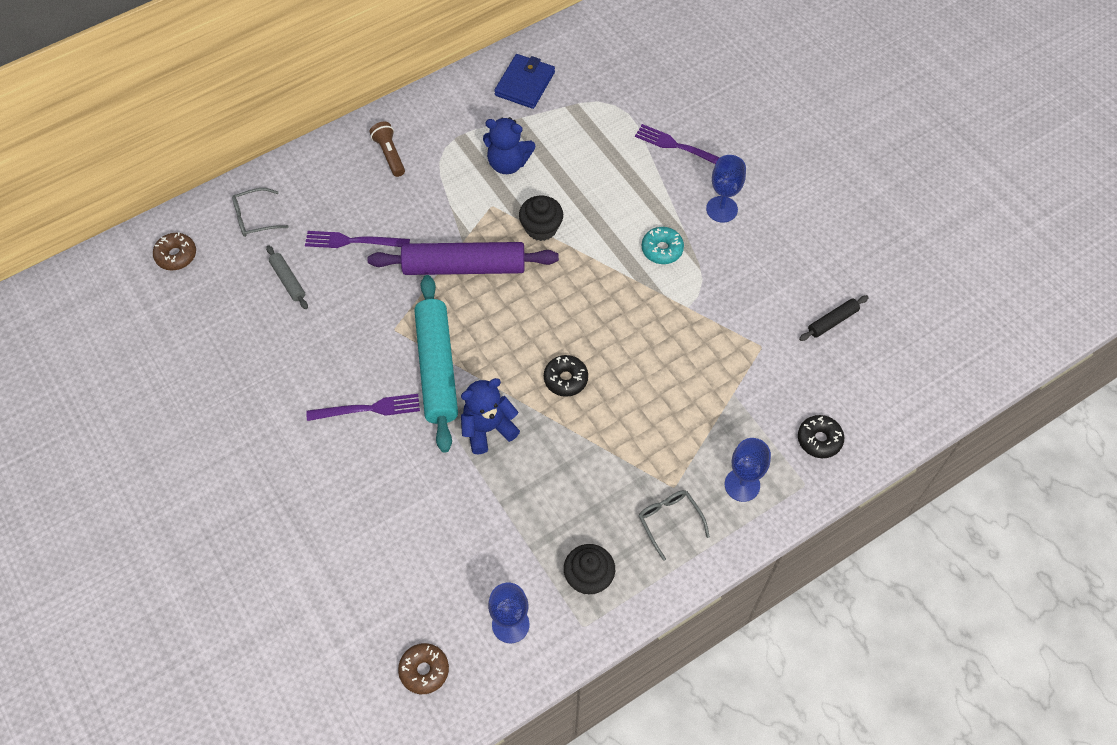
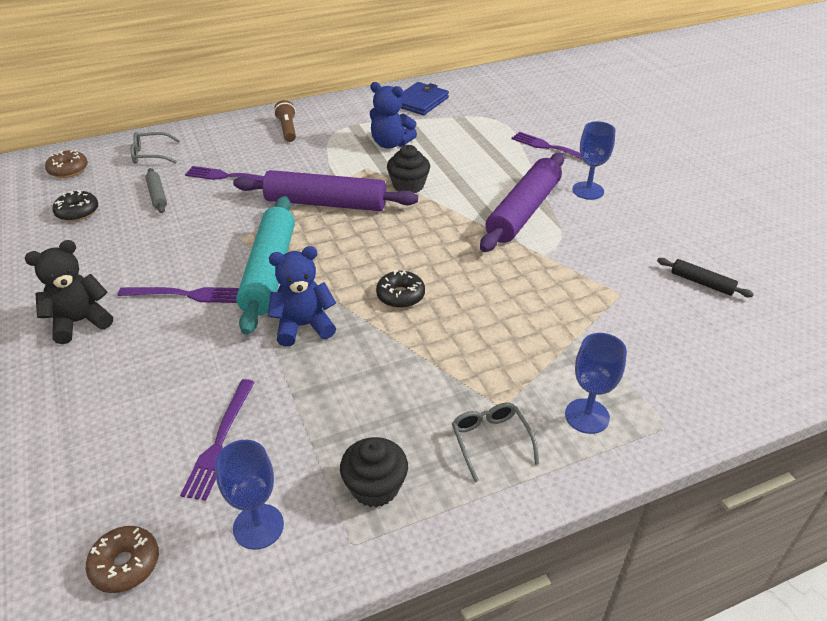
camera: 10 degrees right, 20 degrees down
(285, 455) = (80, 322): none -> black teddy bear
(456, 557) = (220, 441): none -> purple fork
(662, 249) = (523, 211): turquoise donut -> purple rolling pin
(819, 439) = (686, 384): black donut -> black donut (77, 212)
(832, 321) = (702, 283): black rolling pin -> black rolling pin turned 60 degrees clockwise

